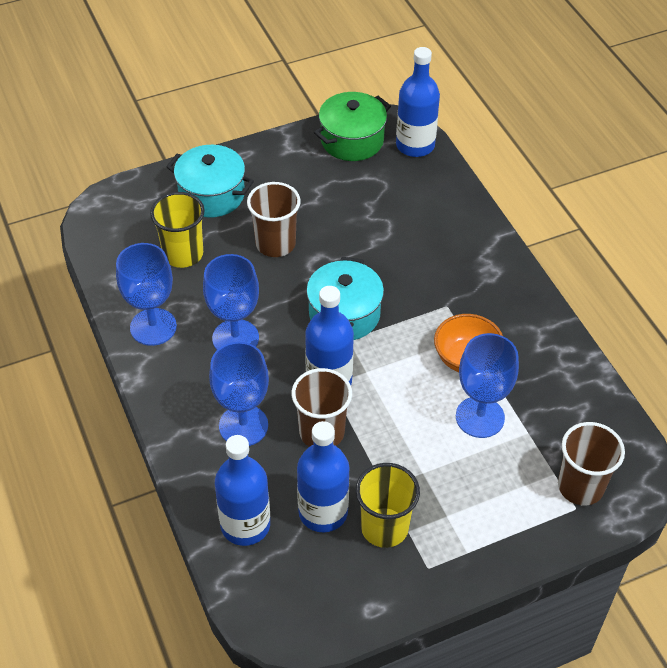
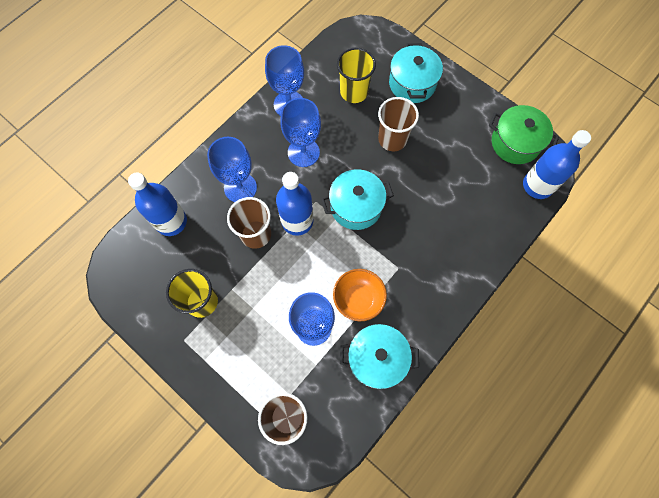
camera: 65 degrees right, 20 degrees up
(323, 512) = (198, 261): blue bottle -> none
(548, 370) = (377, 359): none -> turquoise pot

